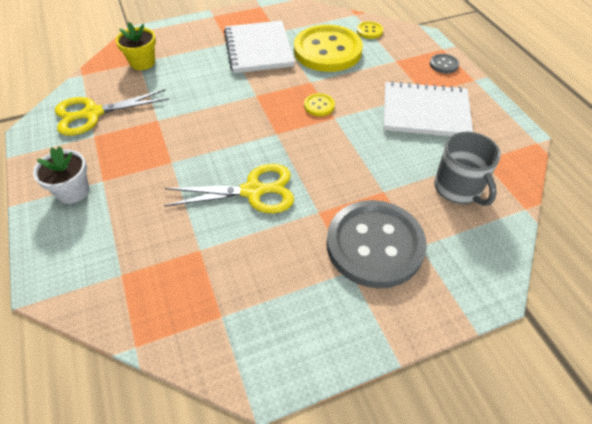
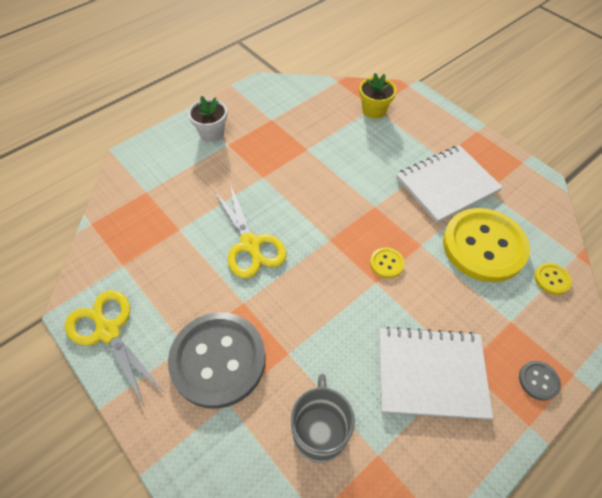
camera: 70 degrees right, 5 degrees up
(92, 114) = (295, 107): yellow scissors -> yellow scissors (108, 331)
(425, 112) = (431, 373): white notebook -> white notebook turned 75 degrees counterclockwise
(458, 188) = (319, 431): grey mug -> grey mug turned 135 degrees clockwise

